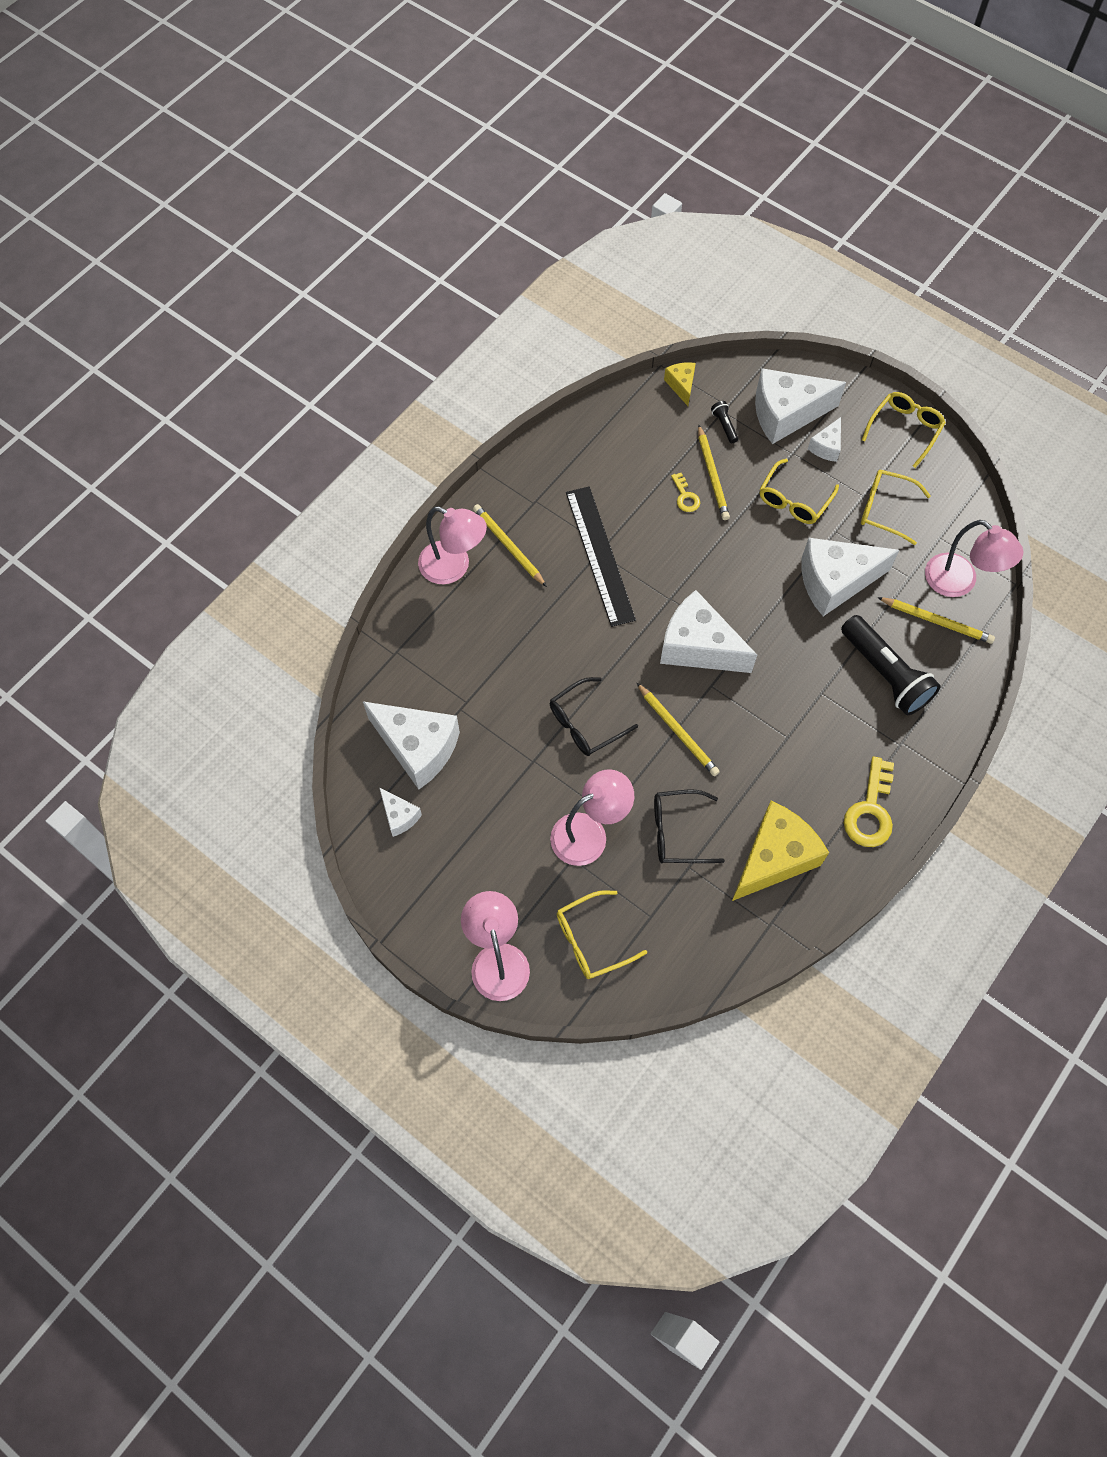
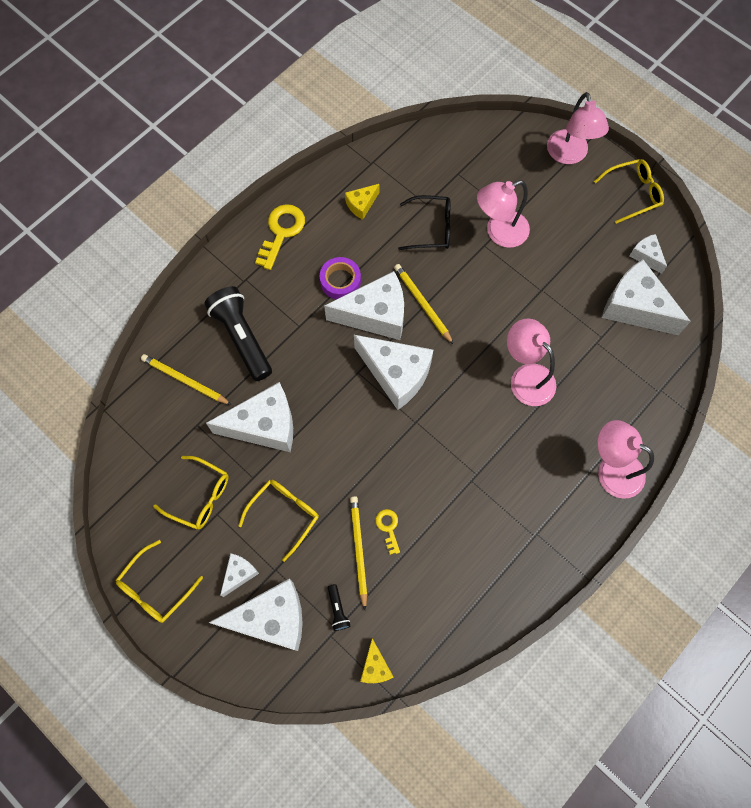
camera: 175 degrees left, 5 degrees up
(508, 546) = (561, 487): yellow pencil -> none
(585, 723) = (497, 316): black glasses -> none
(591, 940) = (501, 162): yellow glasses -> yellow glasses (633, 193)
(600, 555) = (475, 471): black ruler -> none
(732, 713) = (375, 315): none -> white cheese
(774, 858) = (361, 205): yellow cheese -> yellow cheese, size x0.49
(782, 752) = (340, 281): none -> purple tape
(959, 582) = (154, 415): pink lamp -> pink lamp (526, 377)

